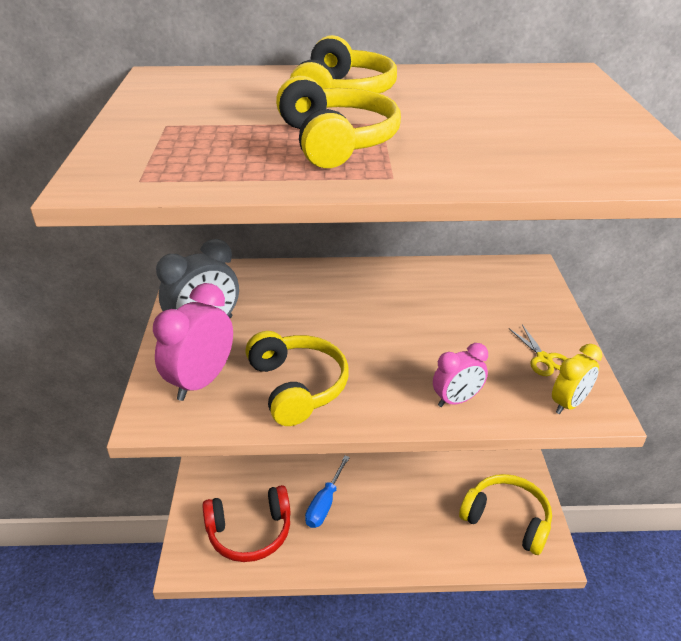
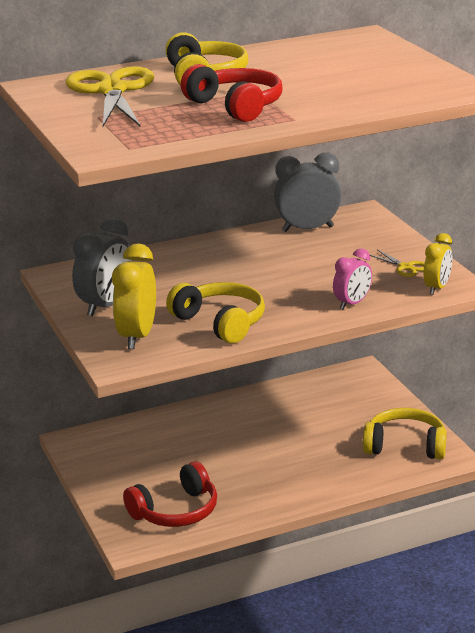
camera: 20 degrees left, 10 degrees down
(201, 381) = (137, 336): pink clock -> yellow clock
(223, 95) = (112, 91): none -> yellow scissors
(325, 504) = (234, 476): blue screwdriver -> none
(337, 141) = (236, 106): yellow headphones -> red headphones
(462, 276) = (307, 229): none -> grey clock

